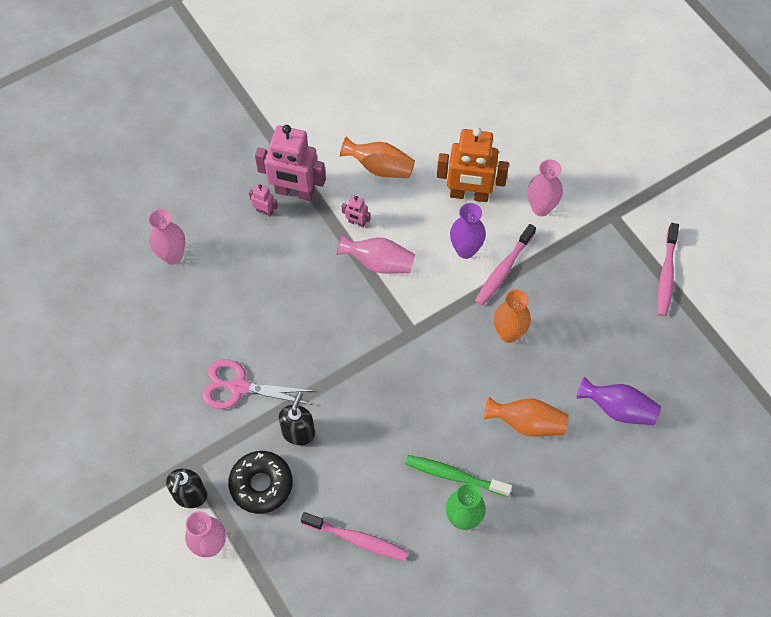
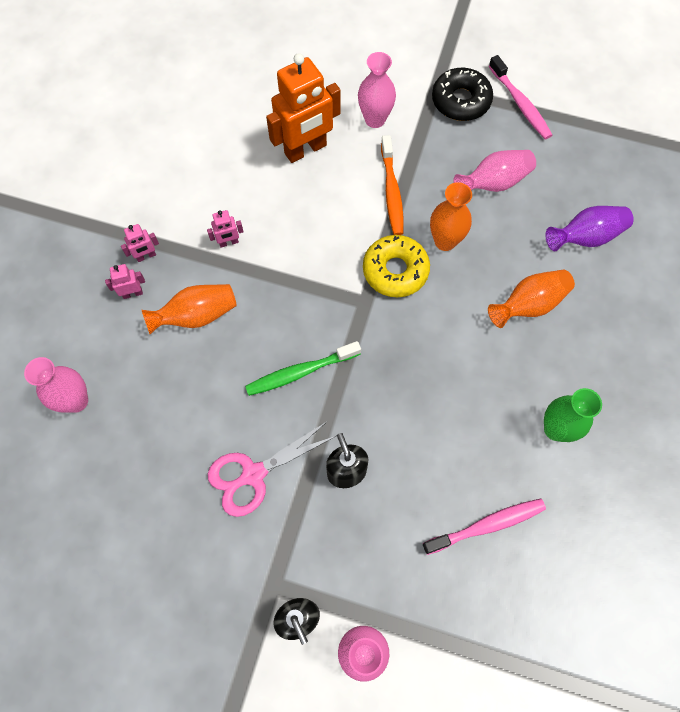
camera: 40 degrees left, 5 degrees up
(261, 484) = (356, 549): black donut -> black donut (460, 101)
(294, 192) = (146, 256): pink robot -> pink robot, size x0.43
(379, 263) = (280, 263): pink vase -> pink vase (494, 183)
(380, 167) = (206, 180): orange vase -> orange vase (197, 315)
(453, 327) = (395, 270): none -> yellow donut
(454, 475) = (514, 397): green toothbrush -> green toothbrush (300, 372)
(465, 250) = (345, 198): purple vase -> none
(503, 270) = (391, 192): pink toothbrush -> orange toothbrush

